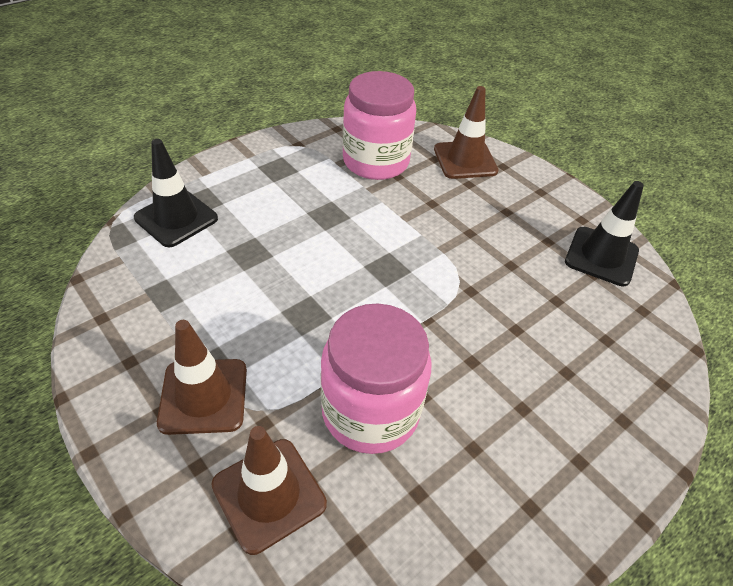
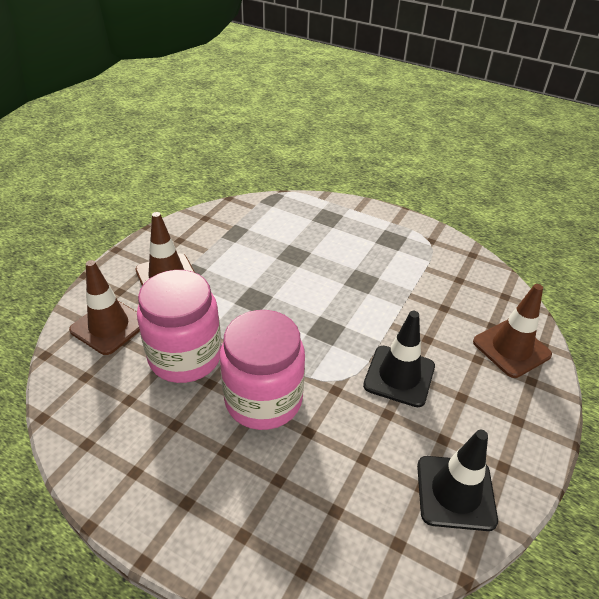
camera: 70 degrees right, 5 degrees down
(176, 218) = (303, 213): black traffic cone -> black traffic cone (399, 376)
(376, 161) = (450, 289): pink jar -> pink jar (263, 399)

